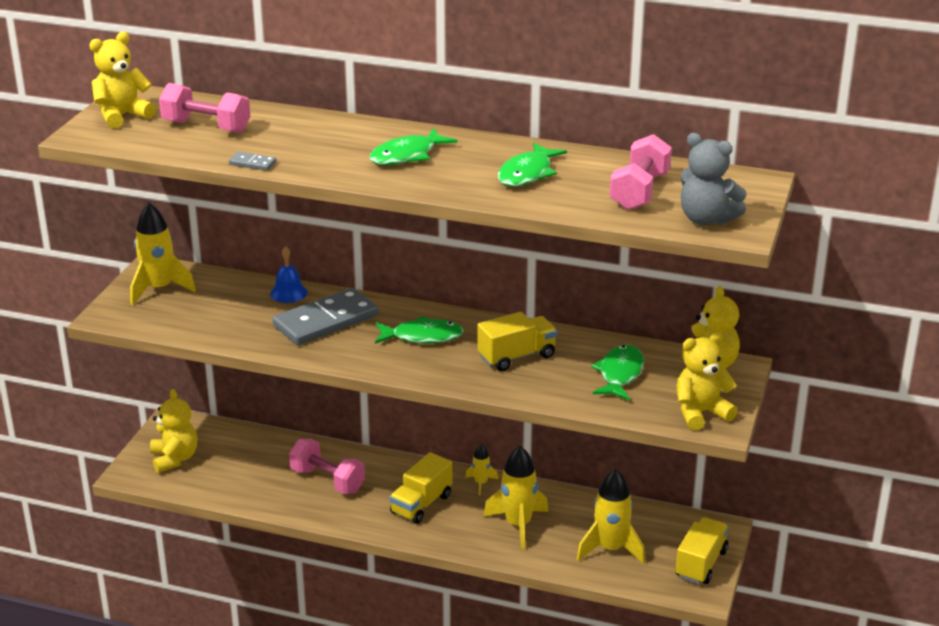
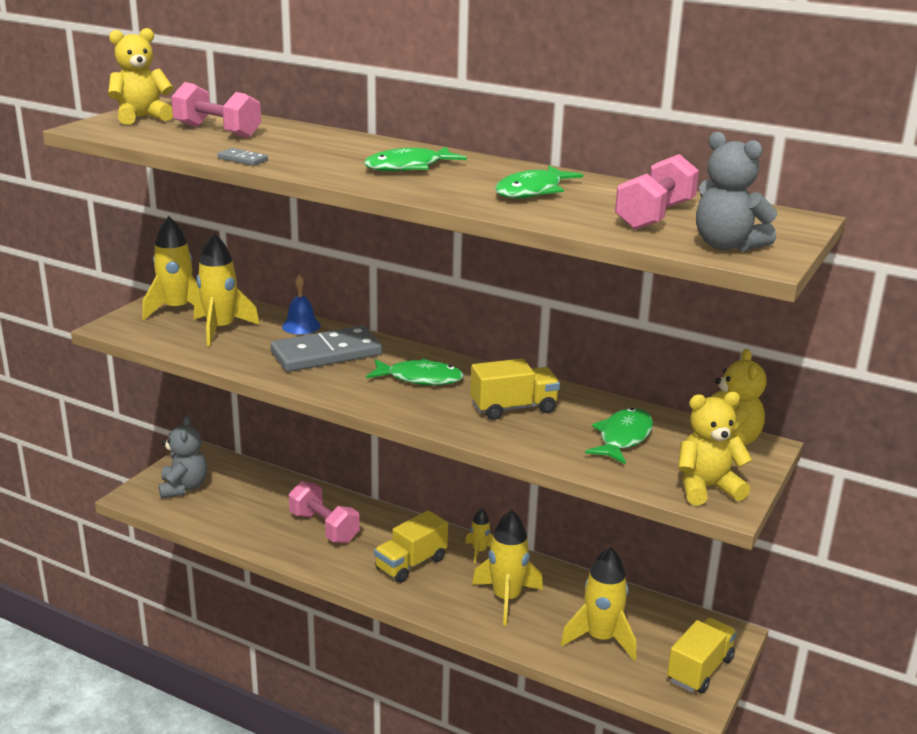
camera: 10 degrees right, 5 degrees down
(174, 459) = (183, 488): yellow teddy bear -> grey teddy bear
(213, 306) = (220, 329): none -> yellow rocket

